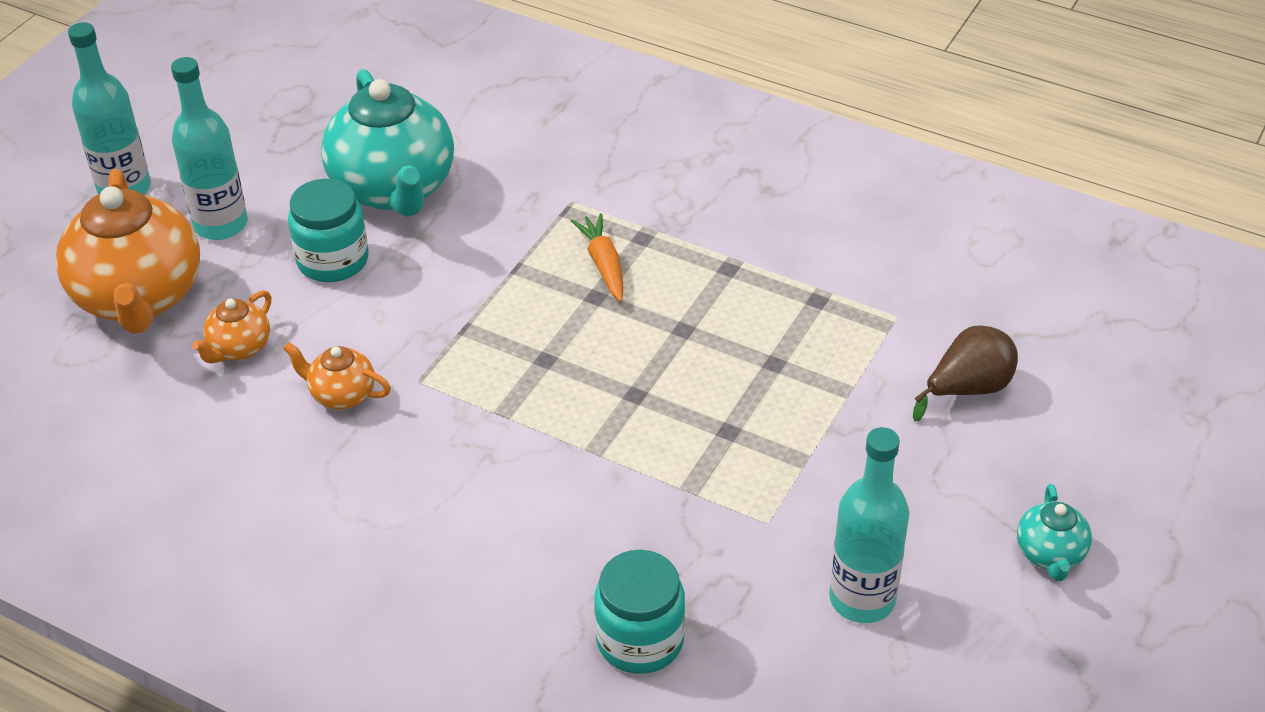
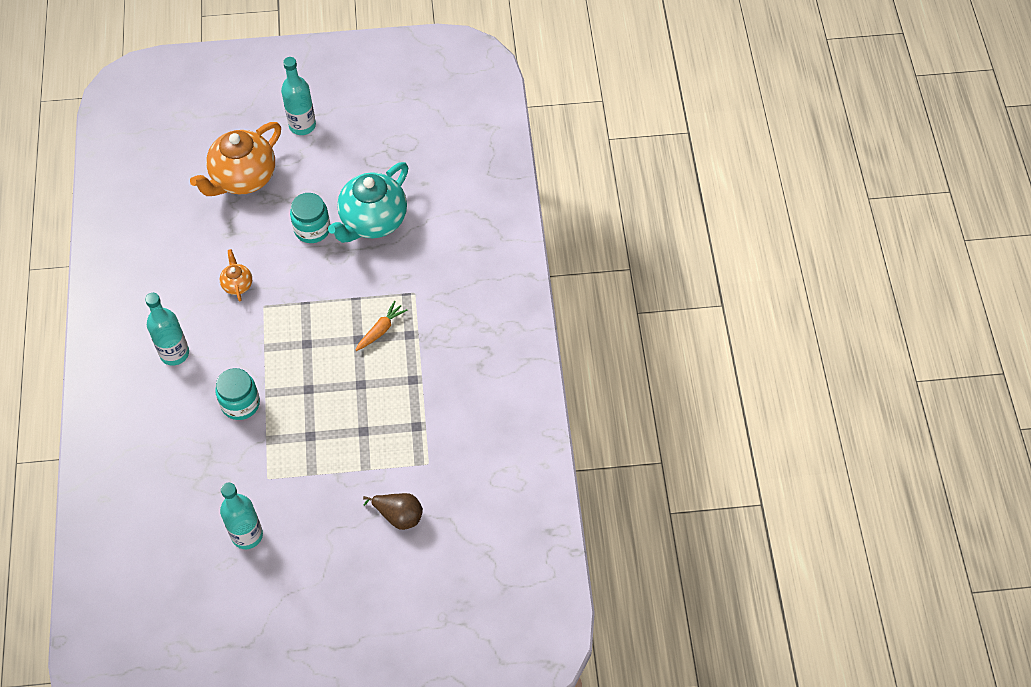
camera: 55 degrees right, 15 degrees up
(220, 224) = (305, 174): turquoise bottle -> turquoise bottle (174, 353)
(239, 348) = (239, 232): orange teapot -> none
(640, 640) = (176, 467): turquoise jar -> turquoise jar (240, 403)
(1050, 554) = (317, 595): turquoise teapot -> none

